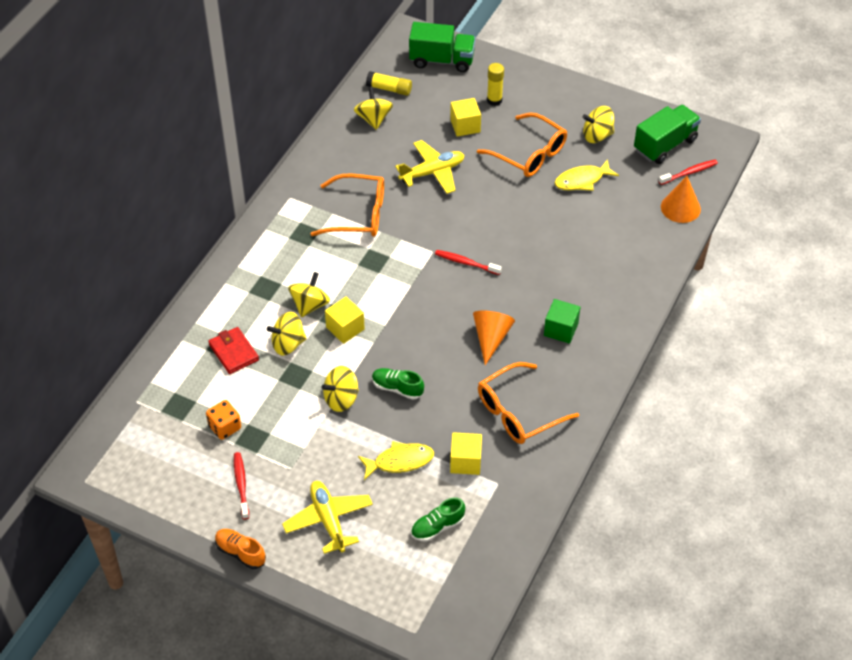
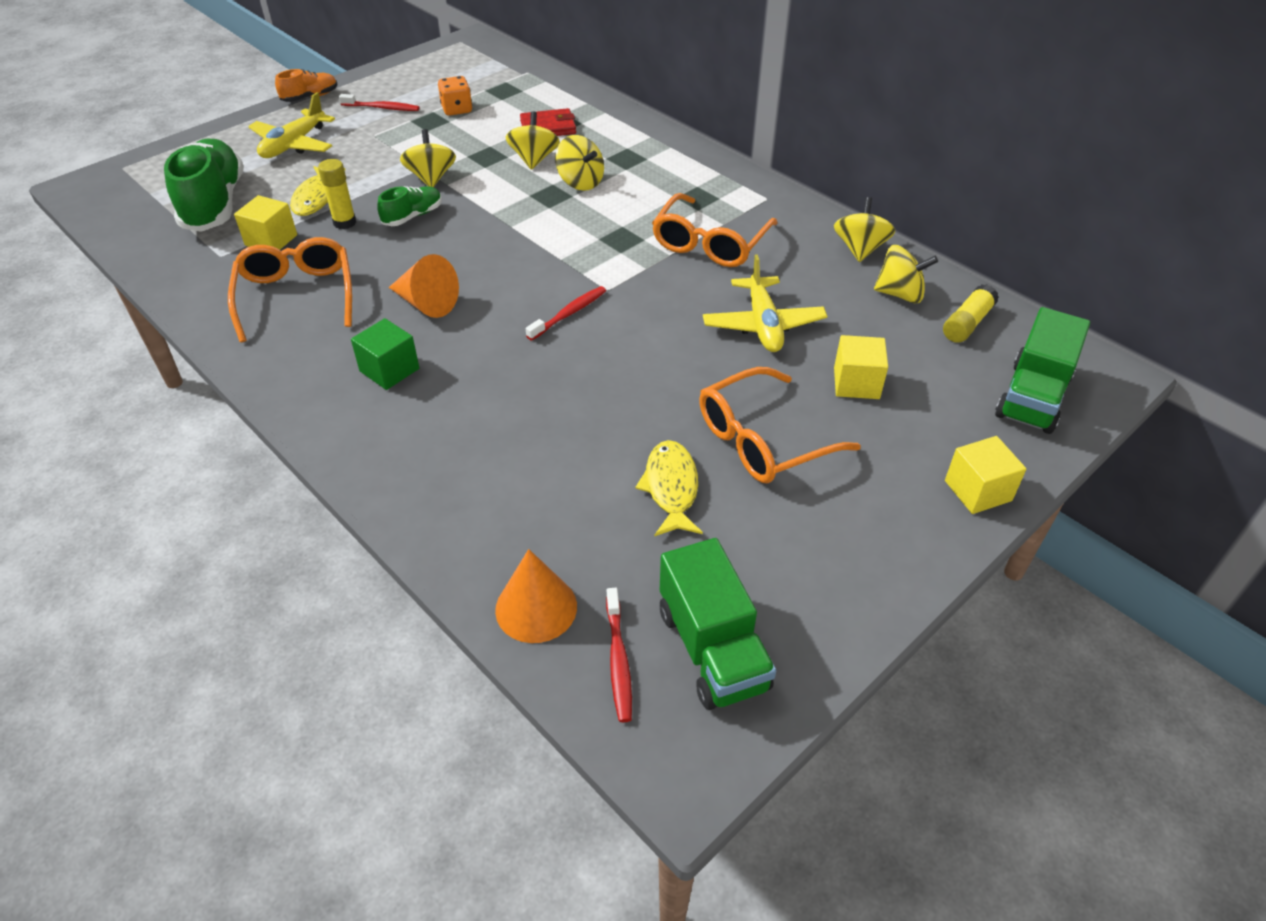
camera: 110 degrees right, 5 degrees down
(328, 520) = (293, 145): yellow plane -> yellow plane turned 120 degrees clockwise
(345, 328) = (528, 199): yellow cube -> yellow cube (978, 490)
(437, 527) = (214, 204): green shoe -> green shoe, size x2.02
(494, 100) = (912, 434): yellow glue stick -> yellow glue stick (344, 223)
(597, 135) = (777, 547): yellow spinning top -> yellow spinning top (860, 249)

